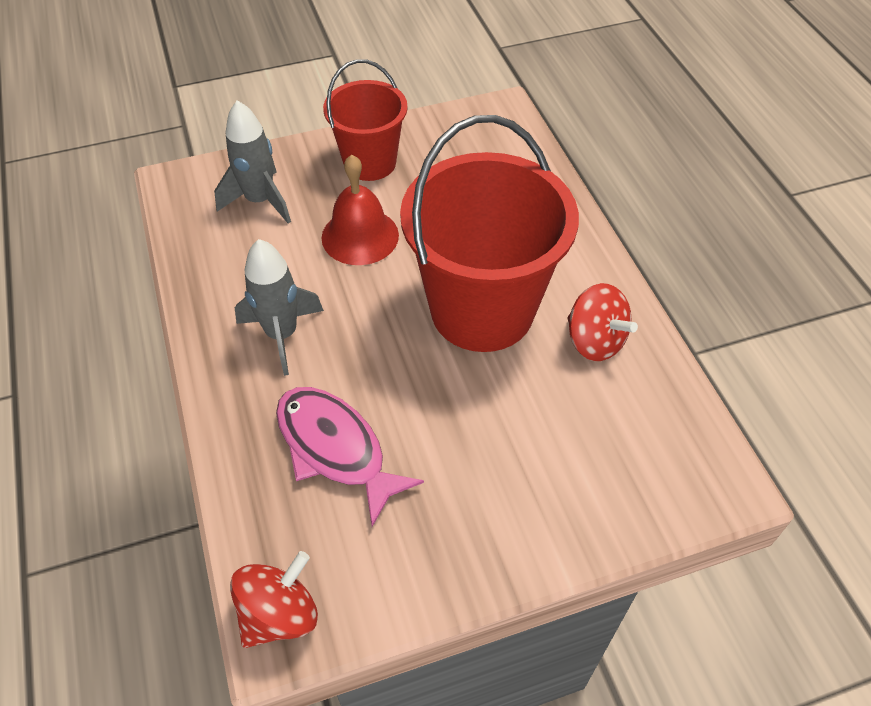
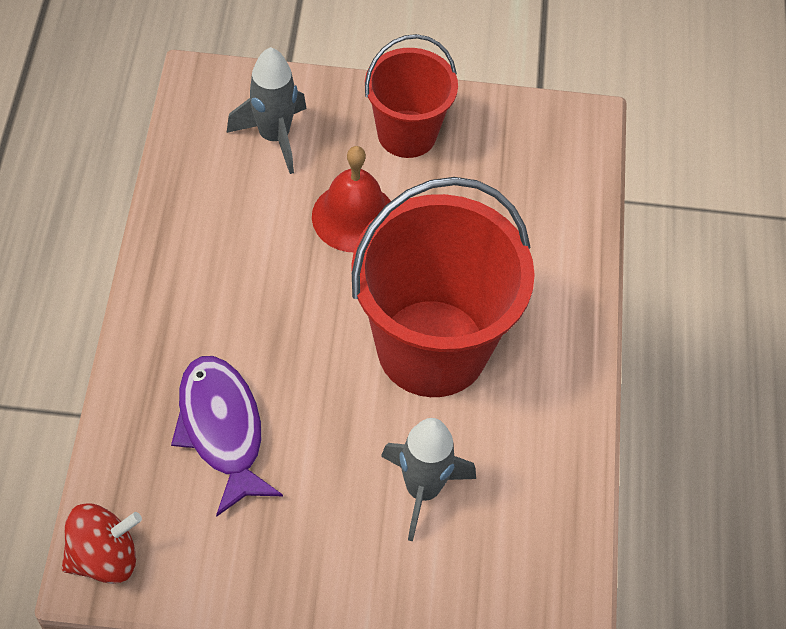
camera: 20 degrees right, 5 degrees up
(282, 334) = (227, 294): grey rocket -> grey rocket (423, 490)
(335, 449) = (222, 429): pink fish -> purple fish
(594, 341) = (525, 427): red spinning top -> none

